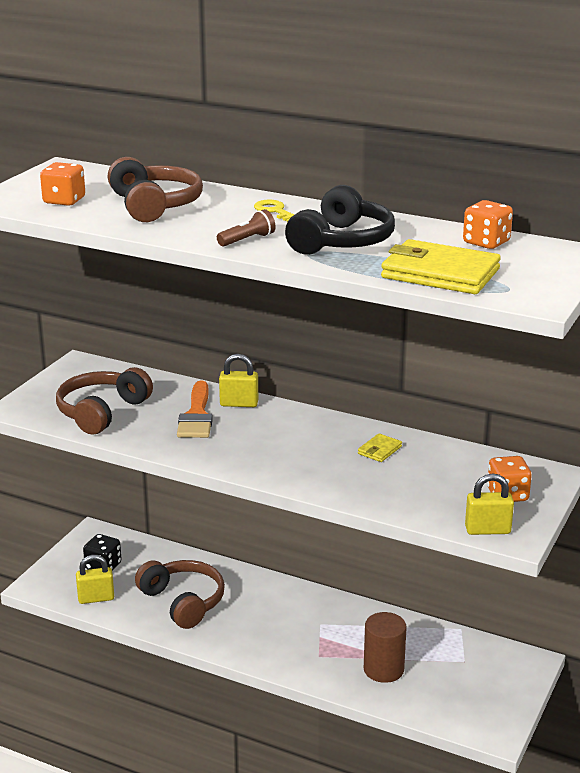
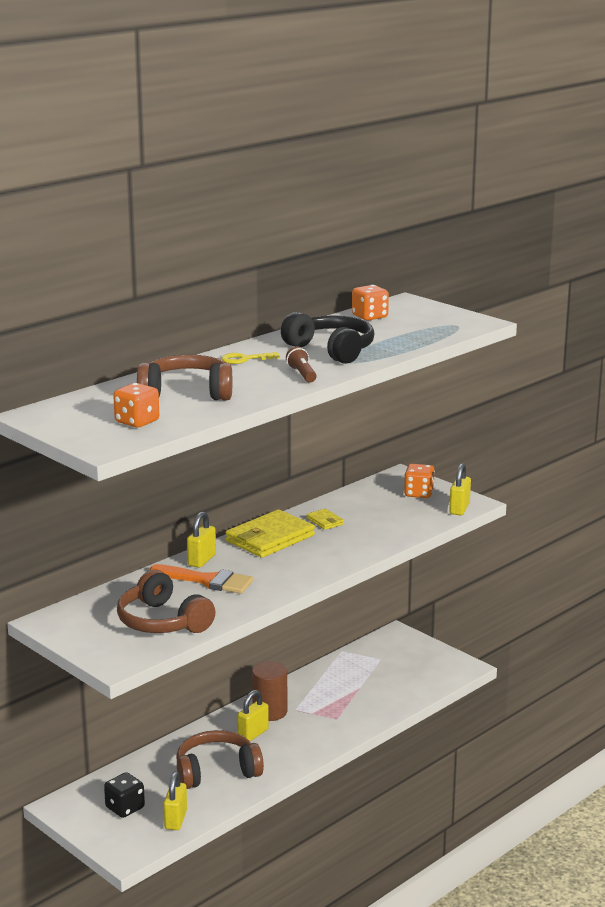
camera: 70 degrees left, 5 degrees down
(258, 608) = (253, 734): none -> yellow padlock
(383, 669) = (370, 694): brown cylinder -> brown cylinder (270, 712)
(440, 273) = (417, 335): yellow wallet -> yellow wallet (270, 538)

